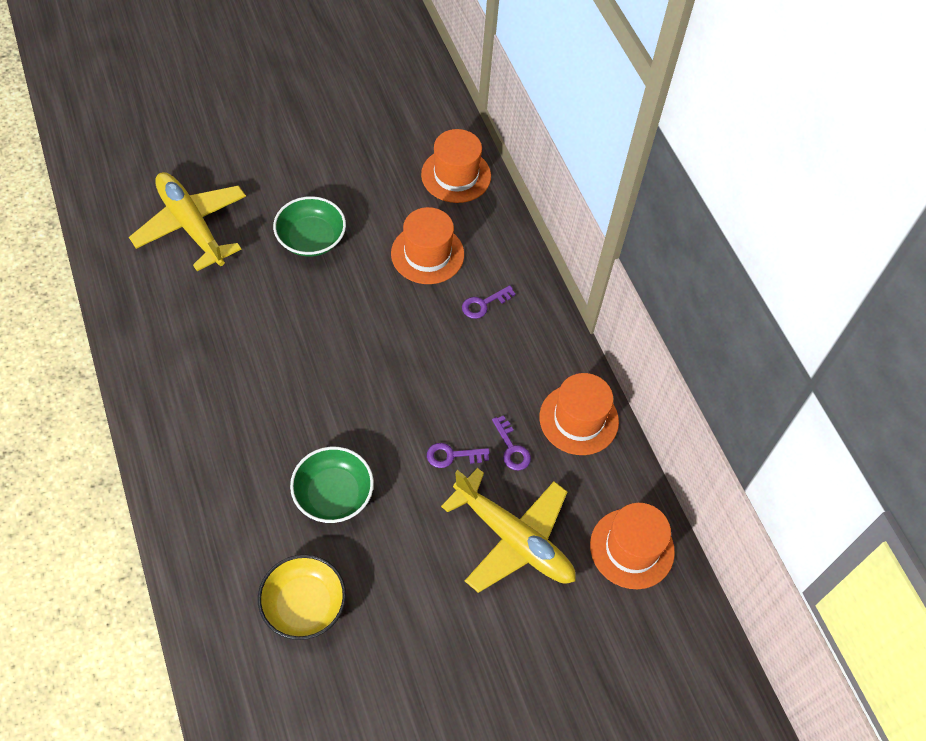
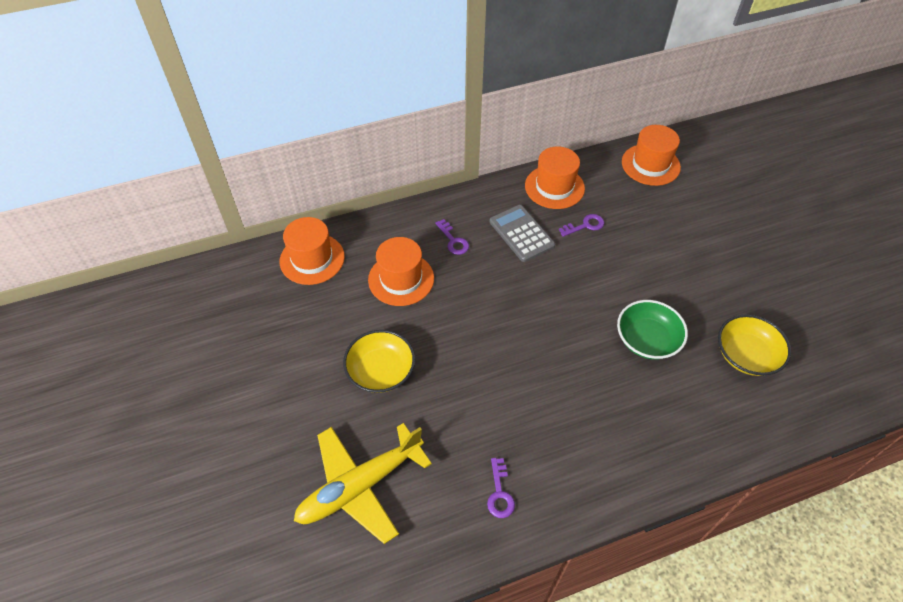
camera: 85 degrees left, 5 degrees down
(311, 238) = (381, 371): green bowl -> yellow bowl
(452, 456) = (598, 261): purple key -> purple key (500, 493)
(496, 375) = (521, 233): none -> grey calculator
(514, 539) = (658, 226): yellow plane -> none

